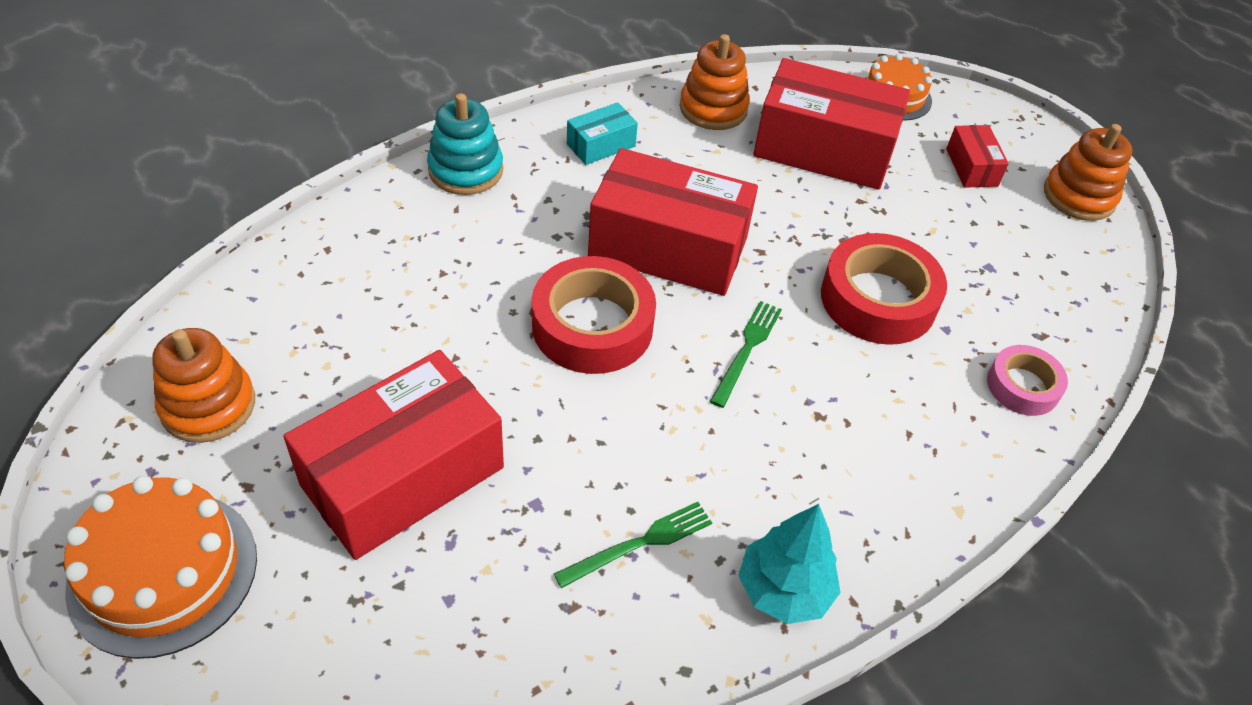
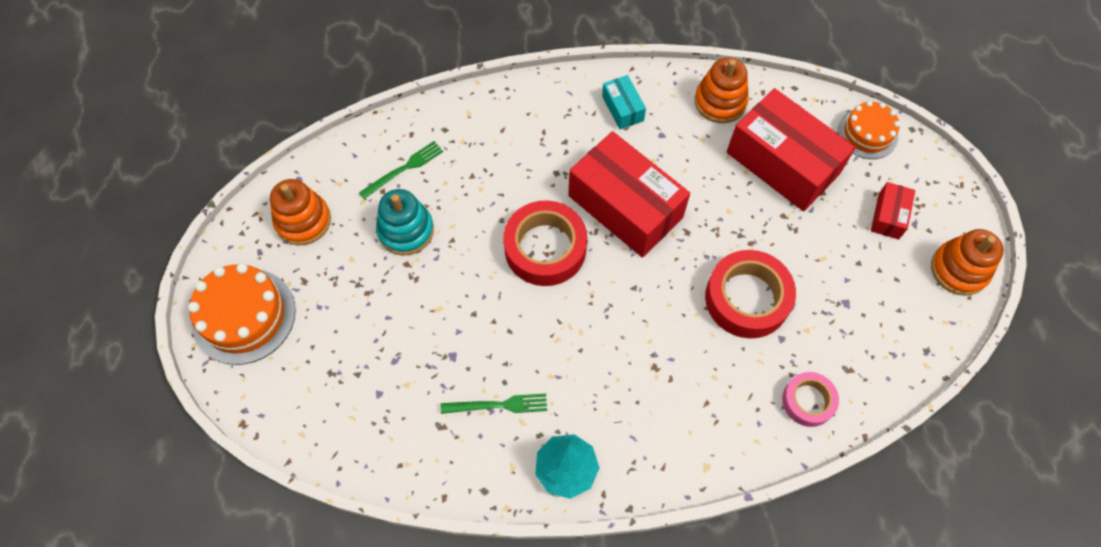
camera: 30 degrees right, 15 degrees up
(403, 476) = (387, 308): red box -> none
(466, 170) = (522, 100): turquoise stacking toy -> turquoise stacking toy (406, 230)
(601, 145) = (622, 108): turquoise box -> turquoise box turned 75 degrees clockwise
(747, 349) = (635, 302): green fork -> green fork (404, 169)

